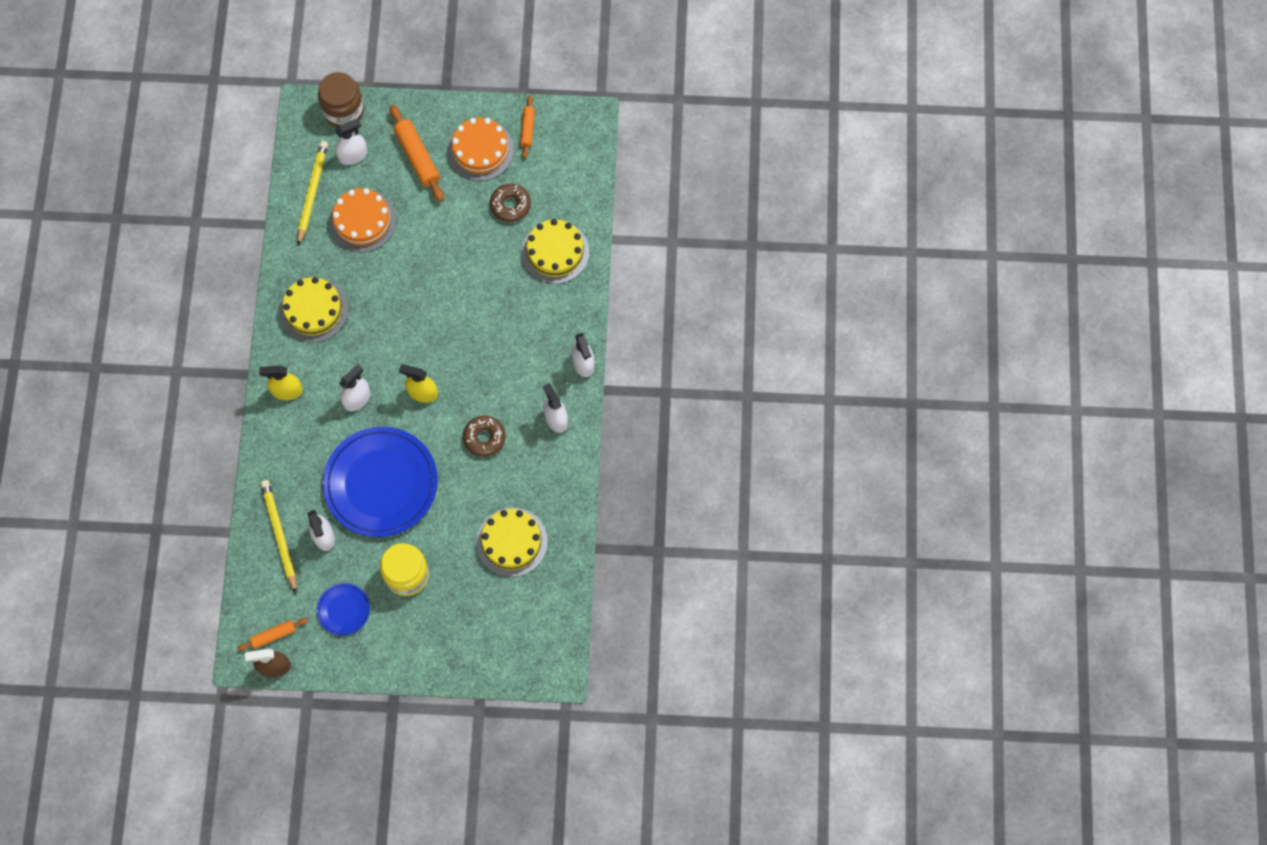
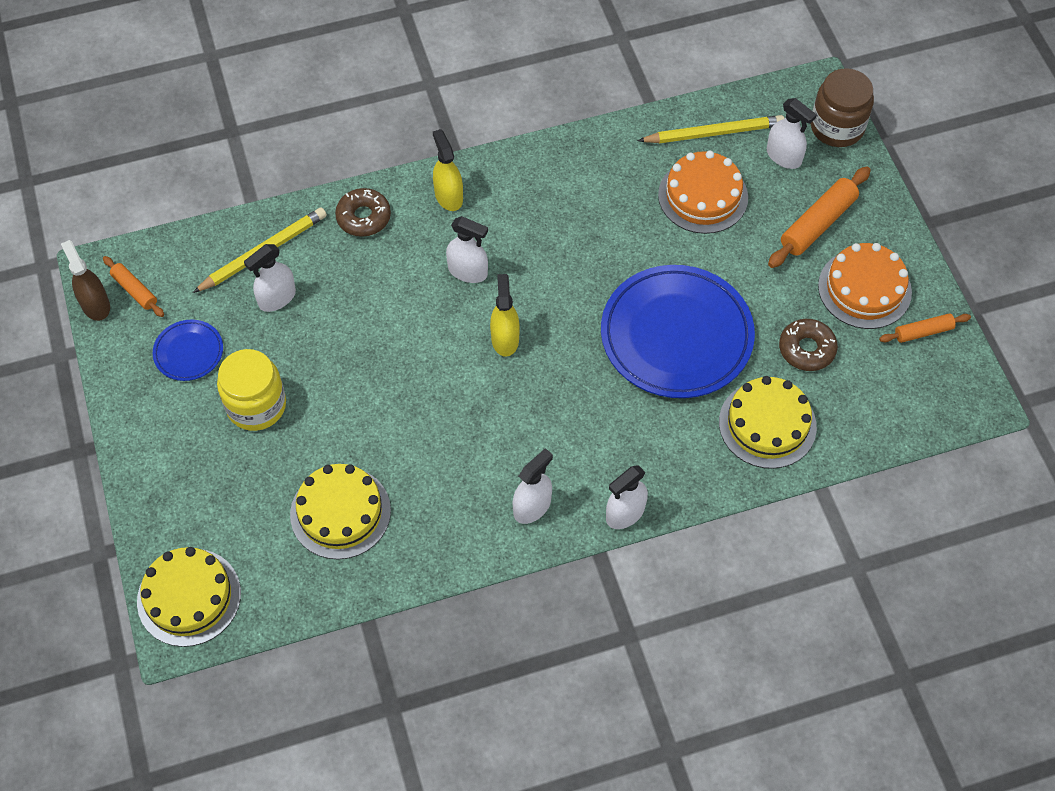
camera: 70 degrees right, 10 degrees down
(314, 310) = (563, 187): yellow cake -> yellow cake (189, 597)
(381, 484) = (367, 335): blue plate -> blue plate (676, 336)
(484, 438) = (472, 430): brown donut -> brown donut (363, 217)

